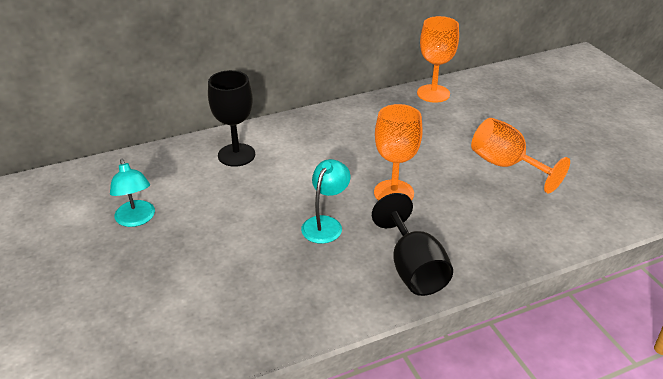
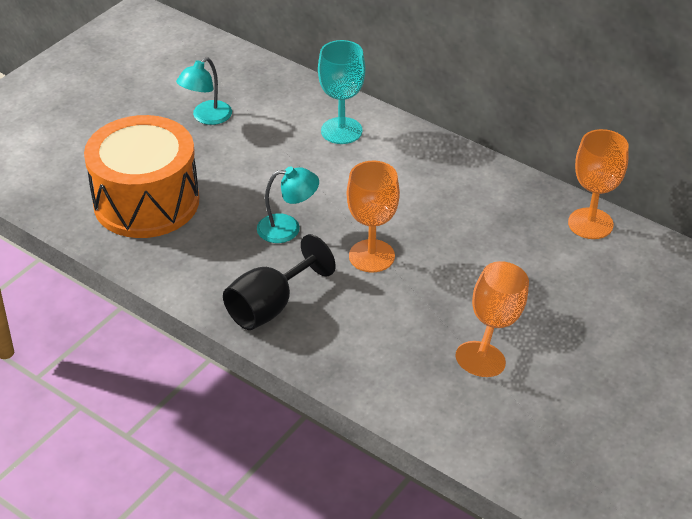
camera: 60 degrees right, 5 degrees up
(210, 300) = (146, 202): none -> orange drum
(236, 155) = (341, 131): black goblet -> turquoise goblet

